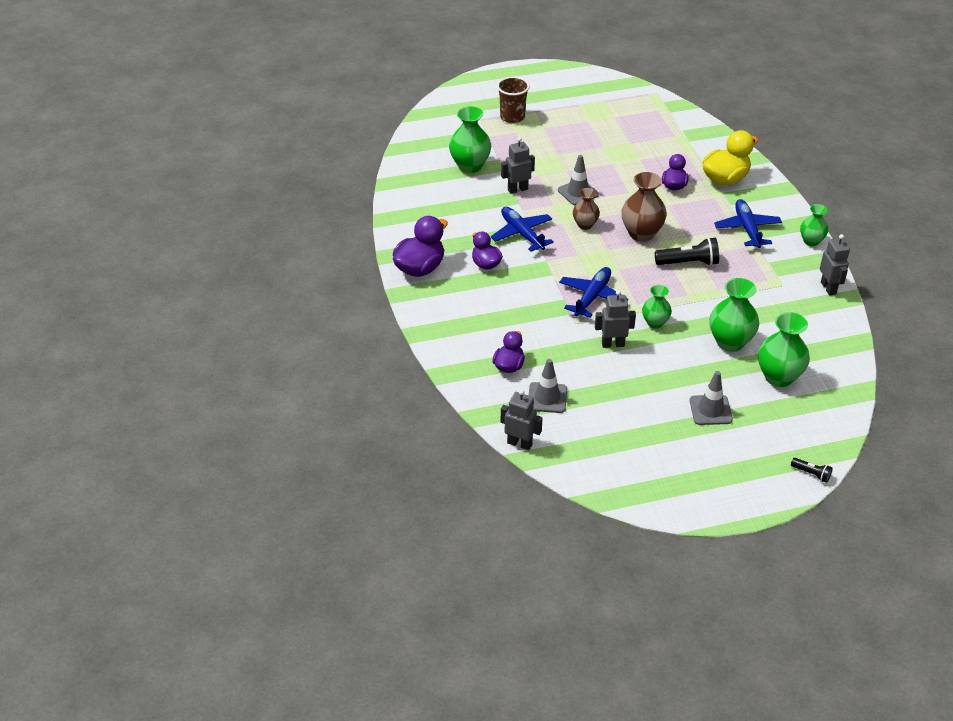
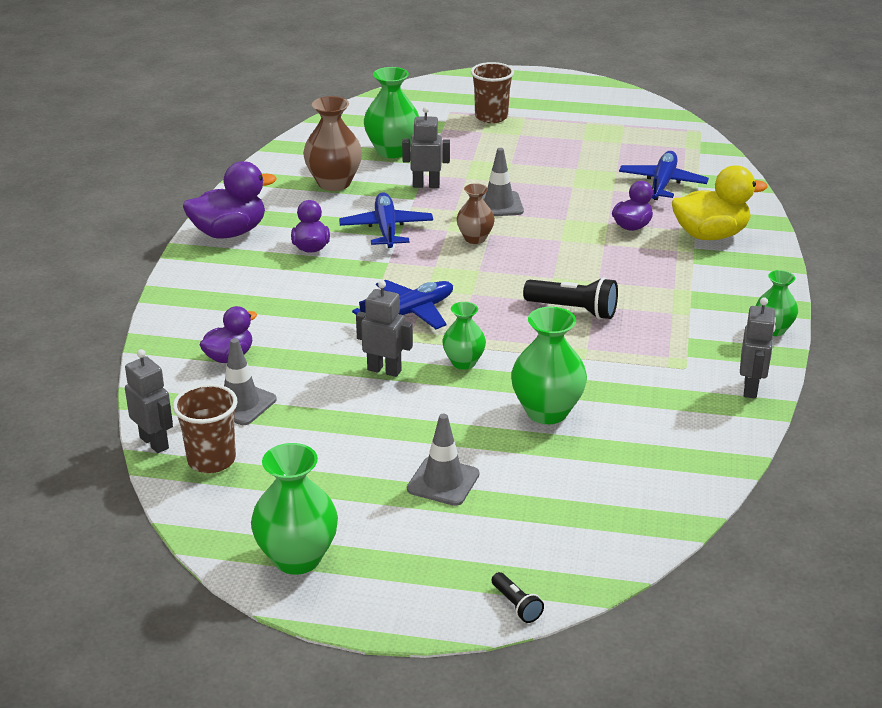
camera: 25 degrees right, 10 degrees down
(565, 443) = (211, 460): none -> brown cup
(641, 233) = (540, 264): brown vase -> brown vase (334, 183)
(747, 229) = (691, 294): blue plane -> blue plane (662, 184)
(778, 377) = (579, 471): green vase -> green vase (297, 558)

